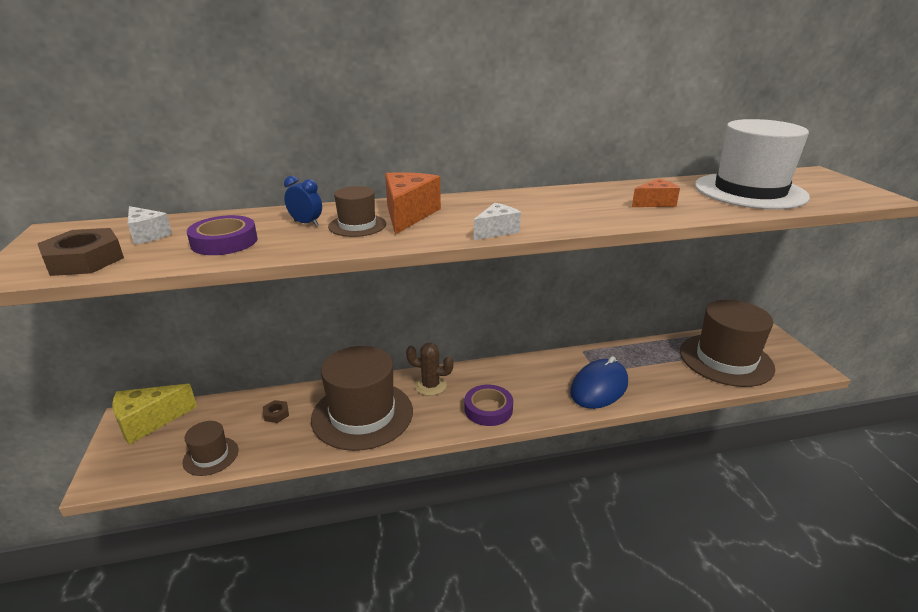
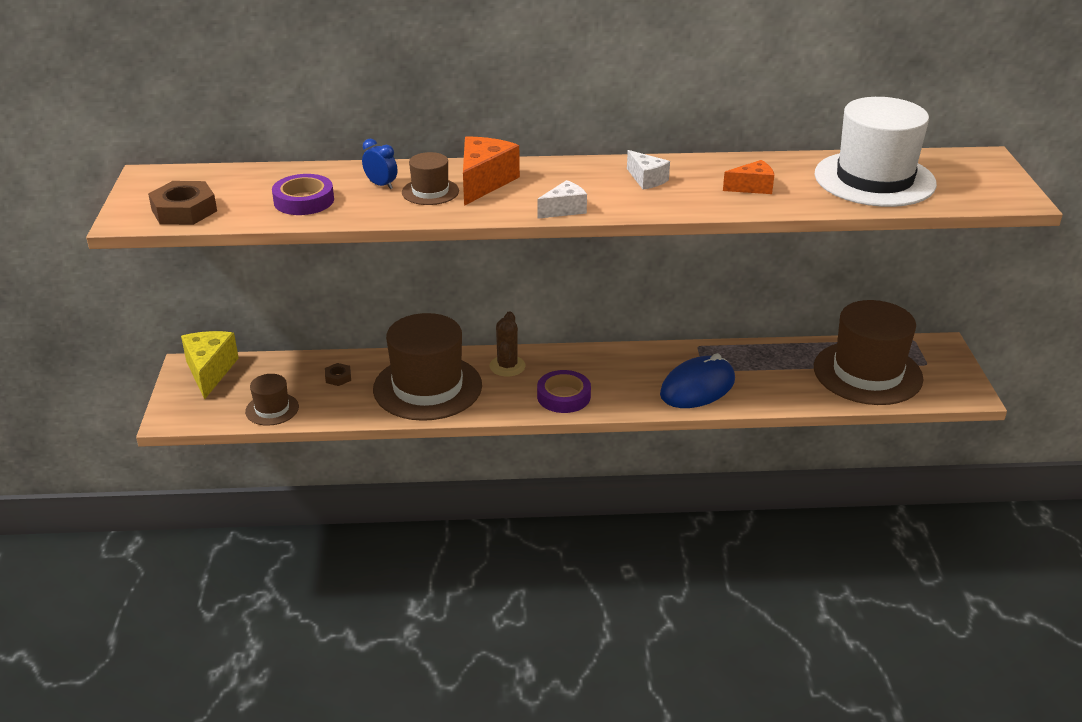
camera: 10 degrees right, 5 degrees up
(147, 235) = (233, 187): white cheese -> white cheese (646, 179)
(149, 422) = (210, 371): yellow cheese -> yellow cheese turned 105 degrees clockwise
(430, 386) = (507, 366): brown cactus -> brown cactus turned 75 degrees clockwise

